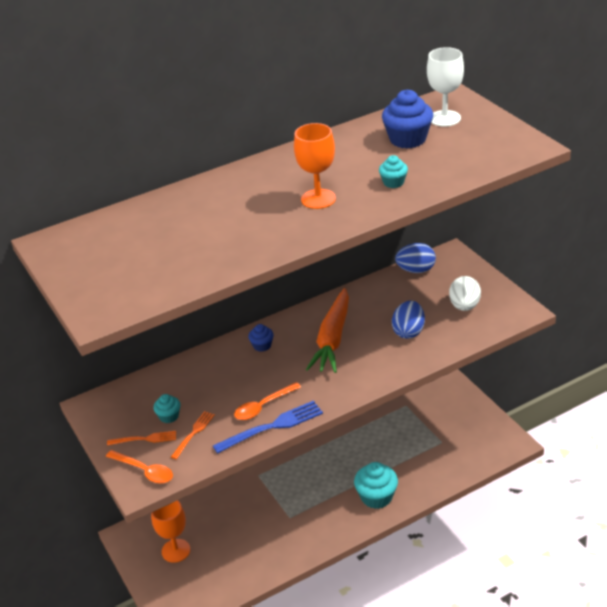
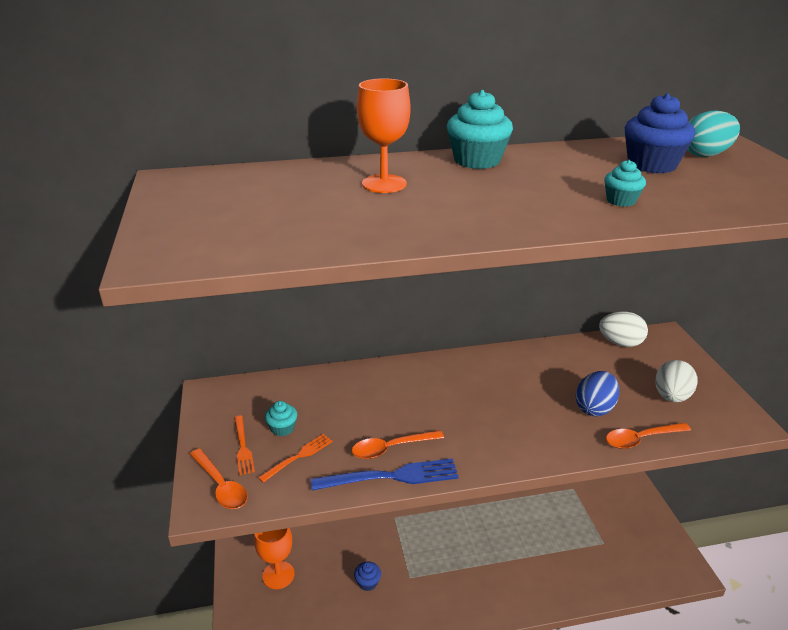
camera: 15 degrees right, 5 degrees down
(145, 439) = (243, 447): orange fork -> orange fork turned 60 degrees clockwise
(262, 345) = (419, 379): blue cupcake -> blue cupcake (367, 582)
(318, 199) = (513, 198): orange goblet -> orange goblet (384, 184)
(332, 339) = (501, 392): orange carrot -> none
(376, 497) = (512, 585): turquoise cupcake -> turquoise cupcake (477, 160)
(416, 270) = (620, 343): blue egg -> white egg
(445, 118) = (705, 155): white goblet -> turquoise egg
(448, 346) = (641, 439): none -> orange spoon

